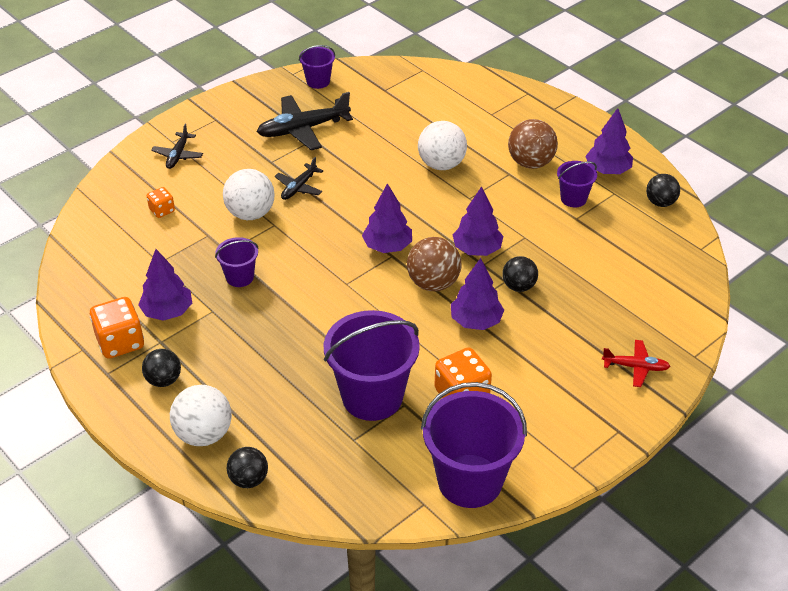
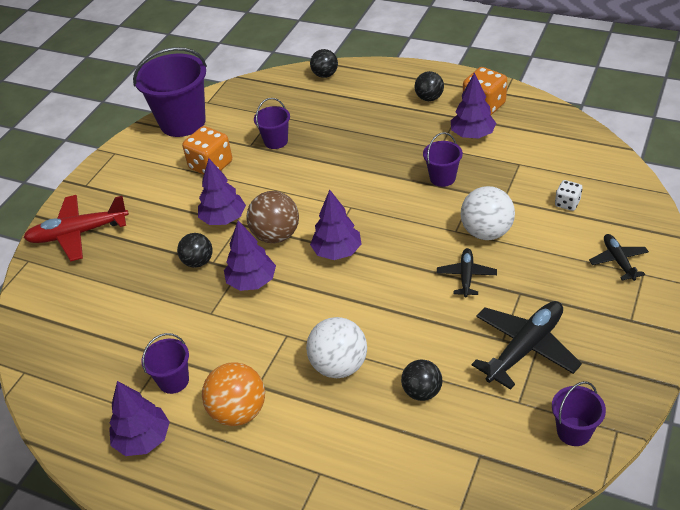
camera: 160 degrees right, 0 degrees up
(162, 210) = (567, 203): orange dice -> white dice
(204, 434) = (373, 83): white ball -> none
(372, 397) = (276, 141): purple bucket -> purple bucket, size x0.50
(530, 163) = (238, 412): brown ball -> orange ball
(635, 367) = (78, 233): red plane -> red plane, size x1.77
(660, 202) = (73, 416): black ball -> black ball (422, 392)

